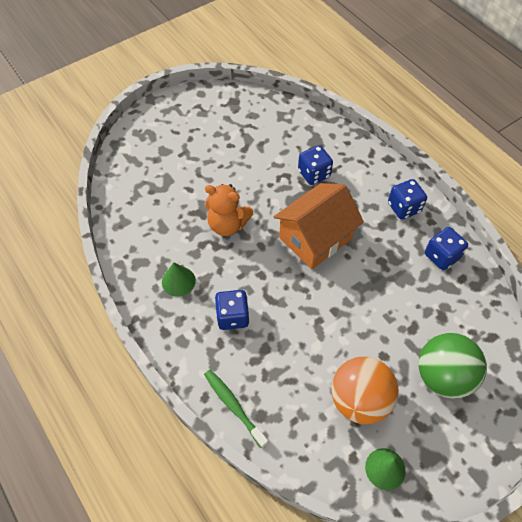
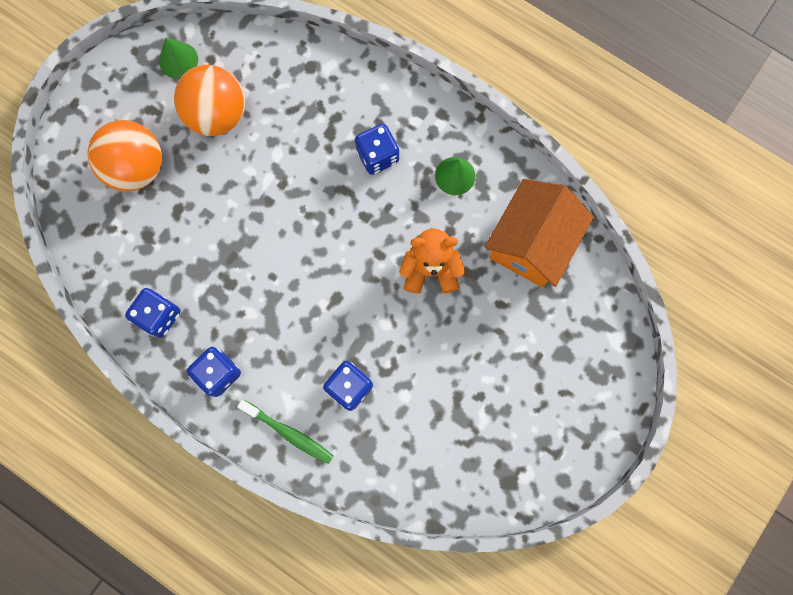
camera: 160 degrees right, 20 degrees up
(233, 406) = (340, 66): green toothbrush -> green toothbrush (289, 433)
(315, 238) = (317, 287): orange house -> orange house (531, 243)
(443, 376) = (137, 168): green ball -> orange ball

